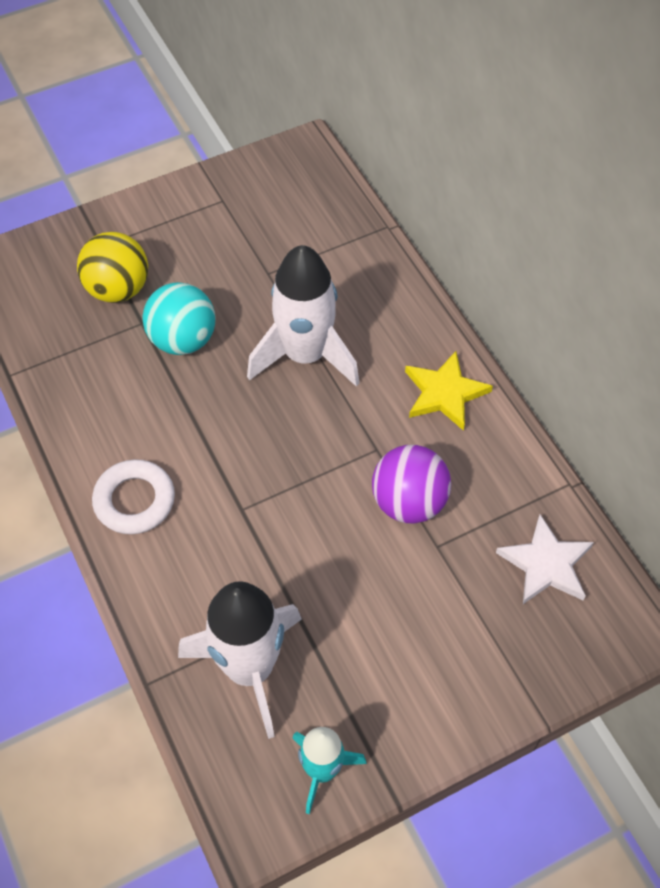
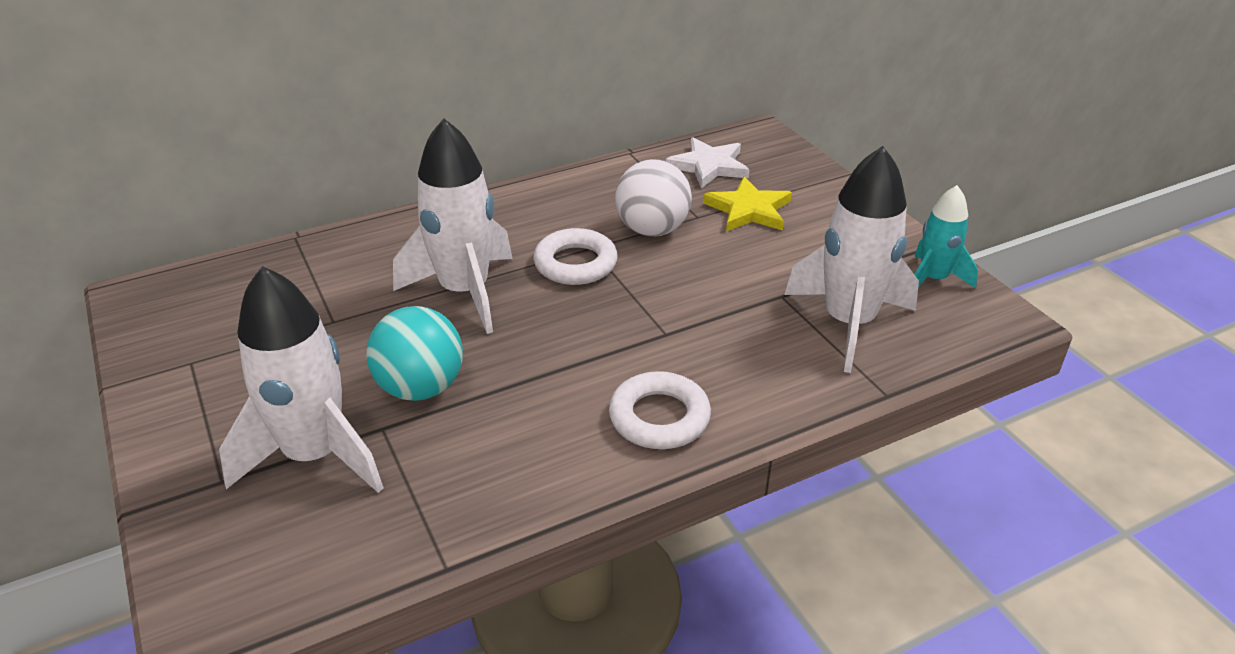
camera: 90 degrees left, 20 degrees down
(118, 289) = (314, 455): yellow ball -> white rocket
(348, 437) = (575, 264): none -> white ring
(409, 502) = (652, 230): purple ball -> white ball
(444, 393) = (528, 208): yellow star -> yellow star (749, 210)

